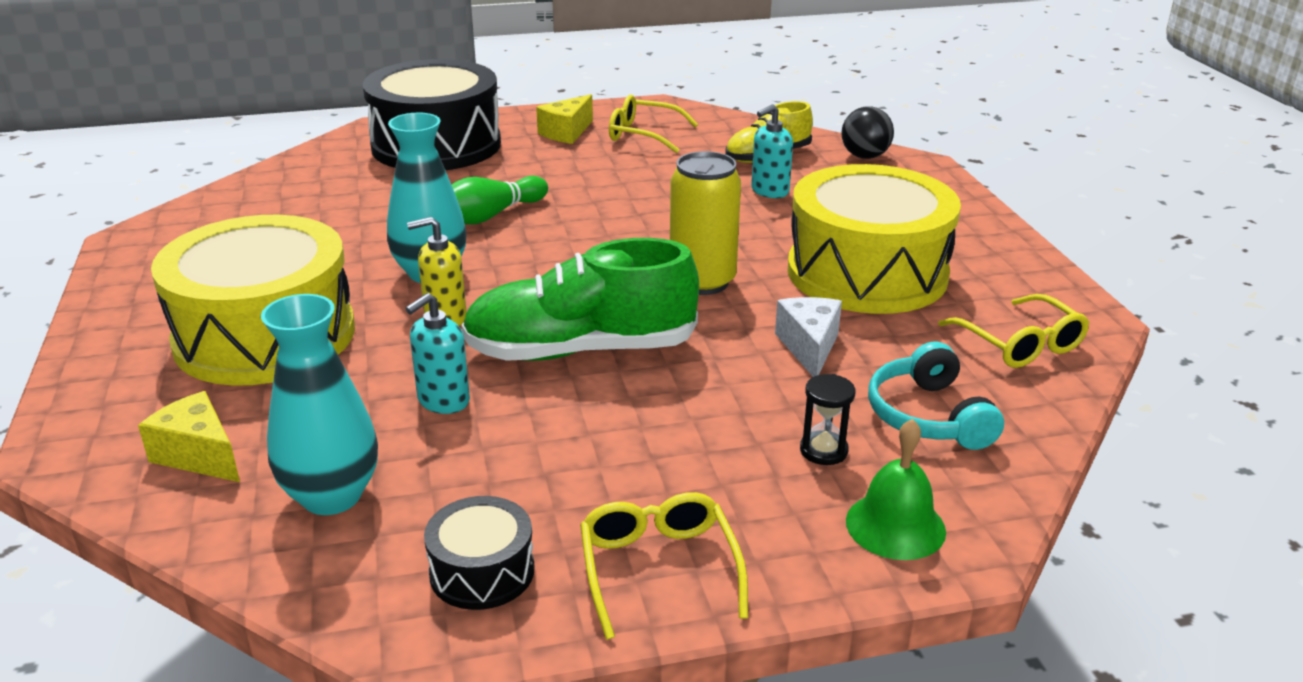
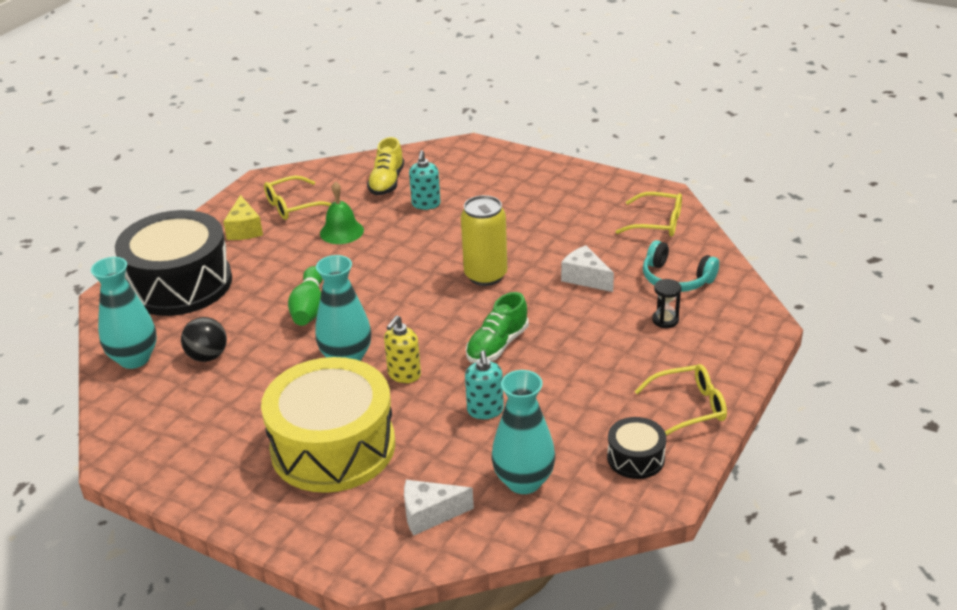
camera: 45 degrees left, 5 degrees up
(199, 455) = (430, 514): yellow cheese -> white cheese
(294, 178) = (134, 359): none -> turquoise vase
(581, 350) = (497, 345): green shoe -> green shoe, size x0.60
(658, 568) = (689, 407): yellow glasses -> yellow glasses turned 135 degrees clockwise
(864, 156) = (435, 155): black ball -> black ball (207, 356)
(867, 273) = (546, 225): yellow drum -> none
(895, 525) = (733, 331): green bell -> green bell (341, 231)

